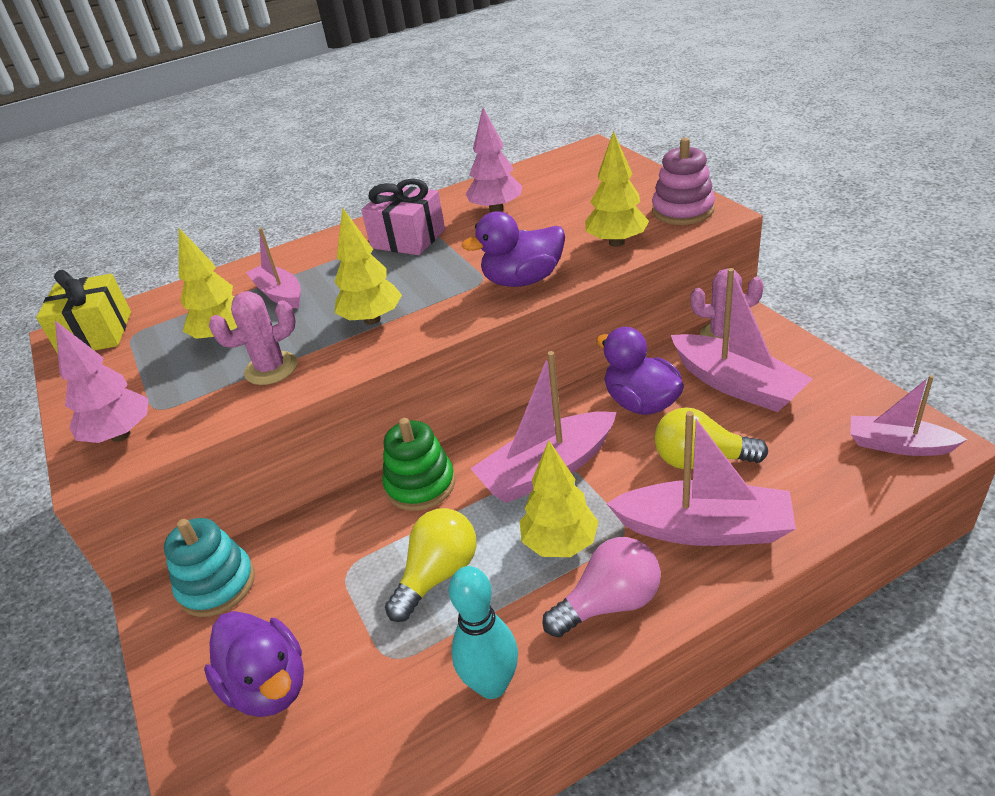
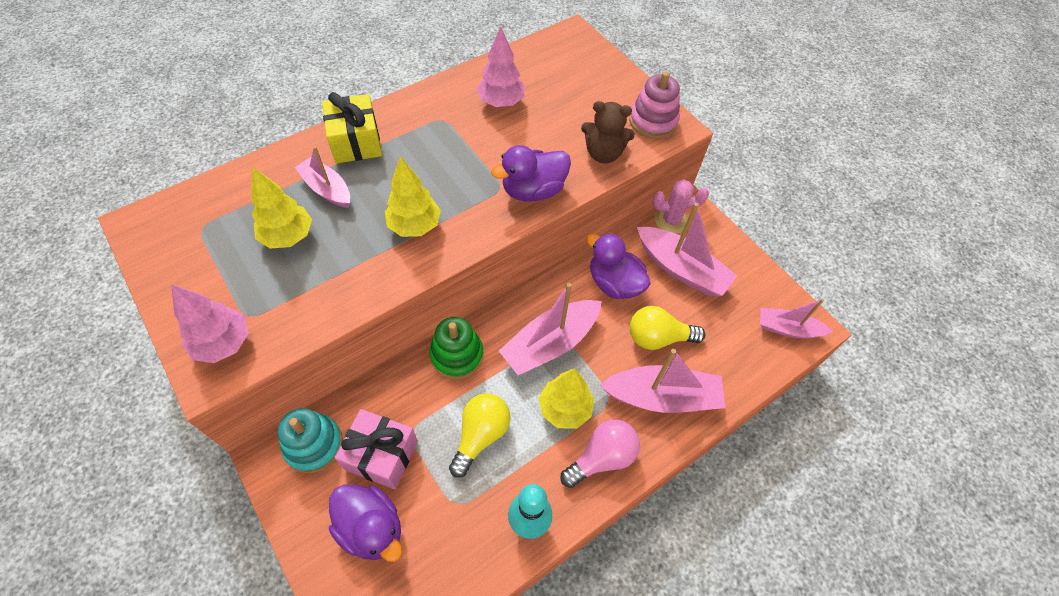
camera: 15 degrees left, 20 degrees up
(96, 334) = (166, 225): yellow gift -> yellow gift (356, 142)
(271, 368) = (338, 276): pink cactus -> none
(408, 239) = (429, 131): pink gift -> pink gift (381, 455)
(616, 242) = (603, 154): yellow tree -> brown teddy bear

